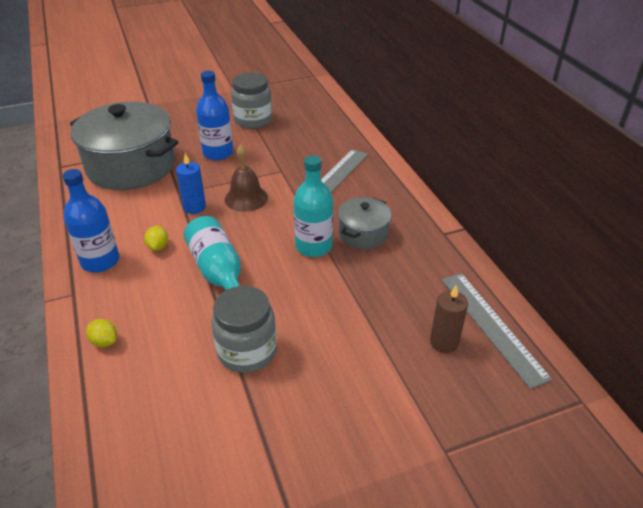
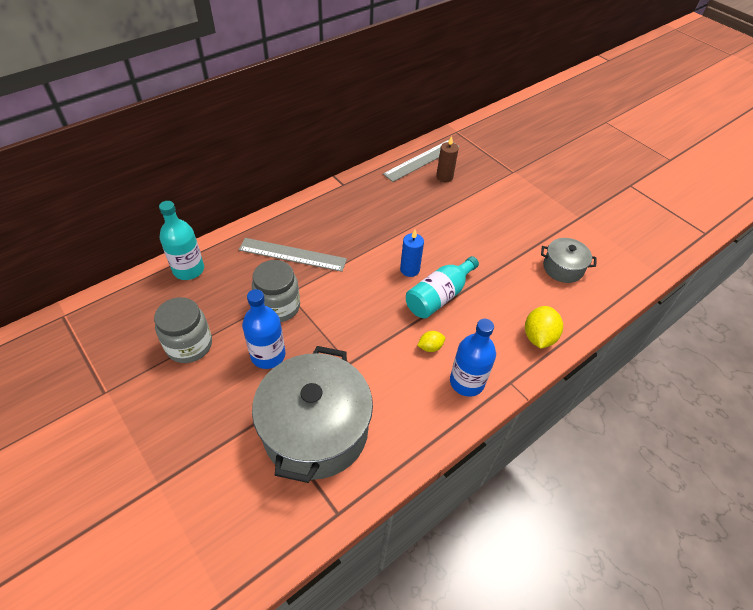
camera: 110 degrees left, 10 degrees up
(104, 341) = (538, 337): yellow lemon -> yellow lemon, size x1.76
(194, 207) = (367, 341): blue candle -> blue candle (409, 269)
(246, 198) = (340, 307): brown bell -> none
(247, 351) = (500, 258): grey jar -> grey jar (278, 307)
(313, 246) = (386, 248): turquoise bottle -> turquoise bottle (188, 270)
(363, 234) = (360, 224): grey pot -> grey pot (563, 268)

